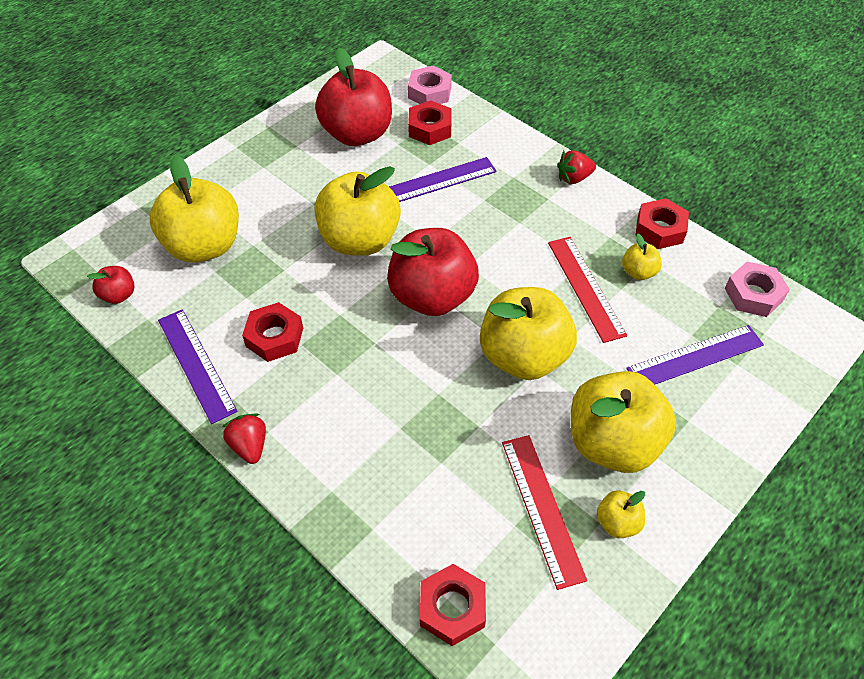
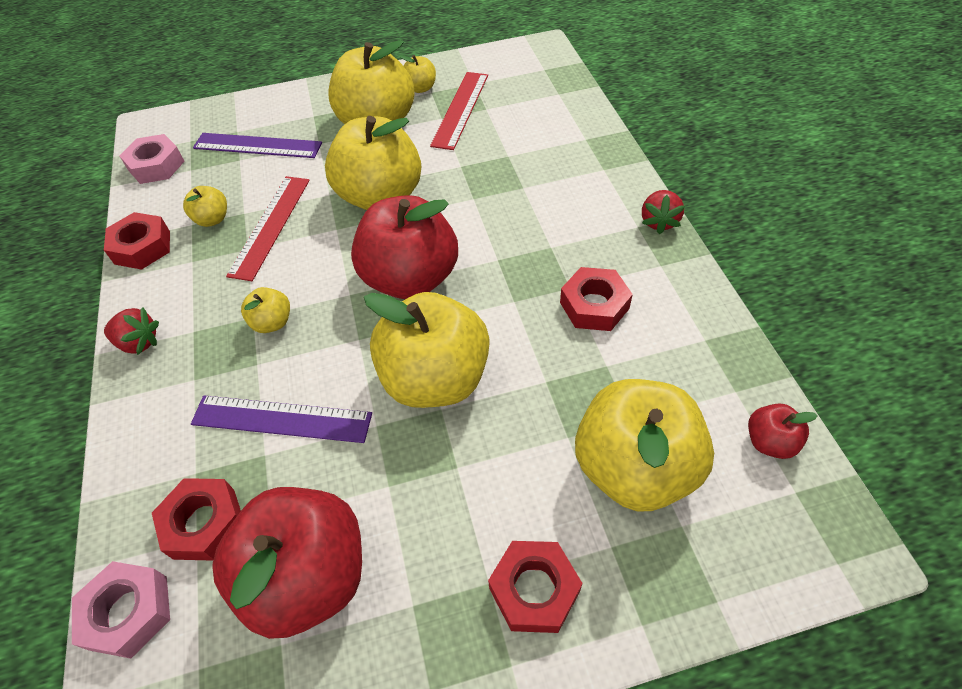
camera: 145 degrees left, 0 degrees up
(196, 364) = (689, 312): purple ruler -> none
(452, 608) = (558, 89): red nut -> red nut (534, 590)
(501, 225) = (272, 322): none -> yellow apple

